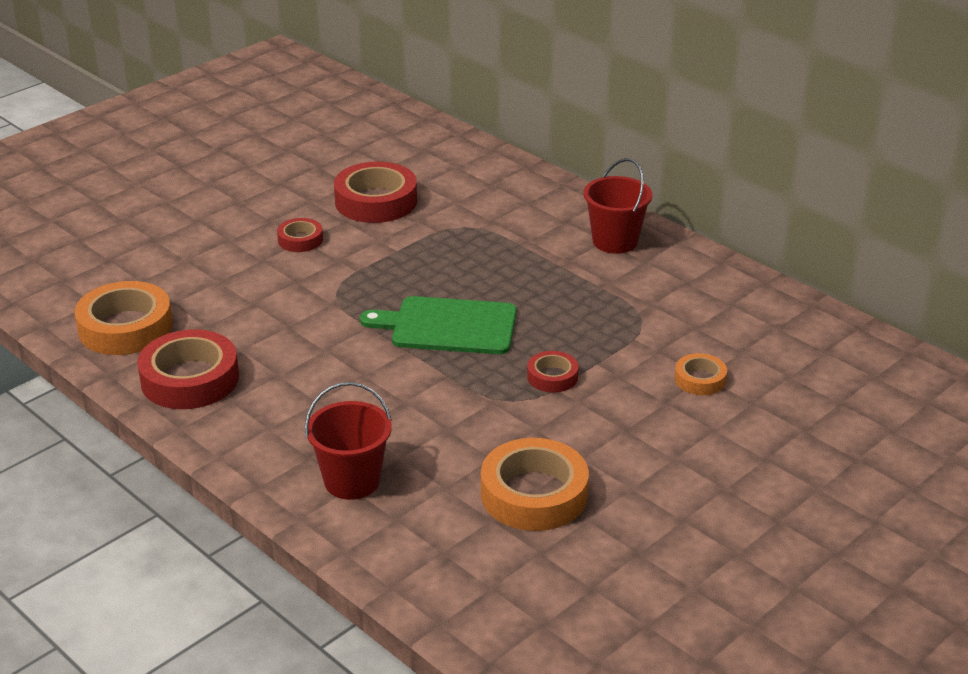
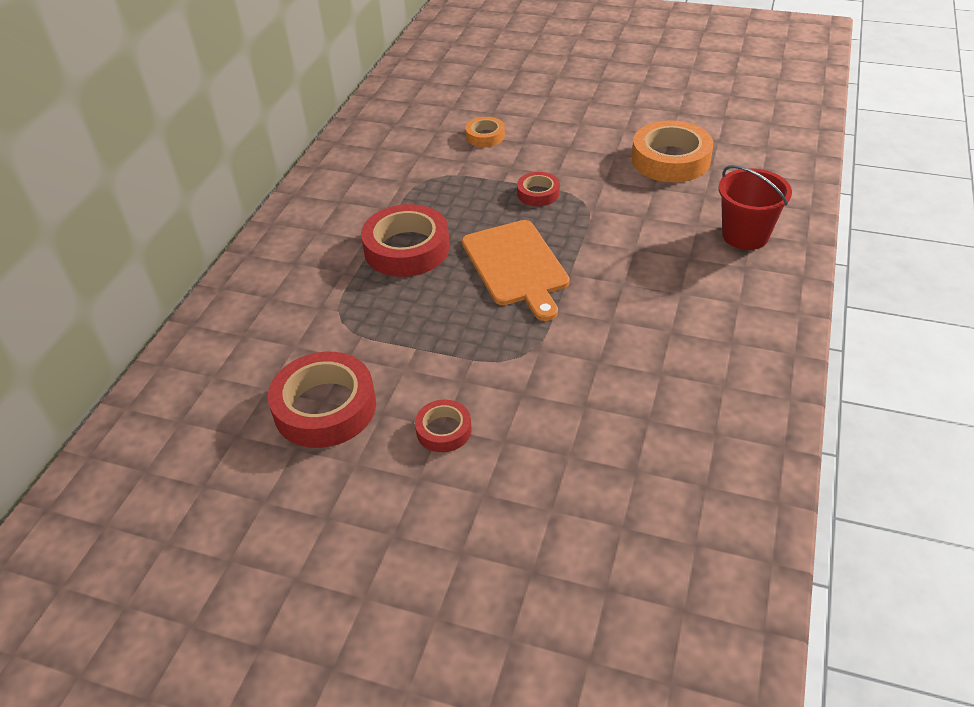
camera: 115 degrees left, 10 degrees up
(125, 327) = (709, 483): orange tape -> none
(190, 379) = (732, 384): red tape -> red tape (407, 249)
(448, 326) = (516, 266): green cutting board -> orange cutting board
(615, 241) = (315, 225): red bucket -> none

